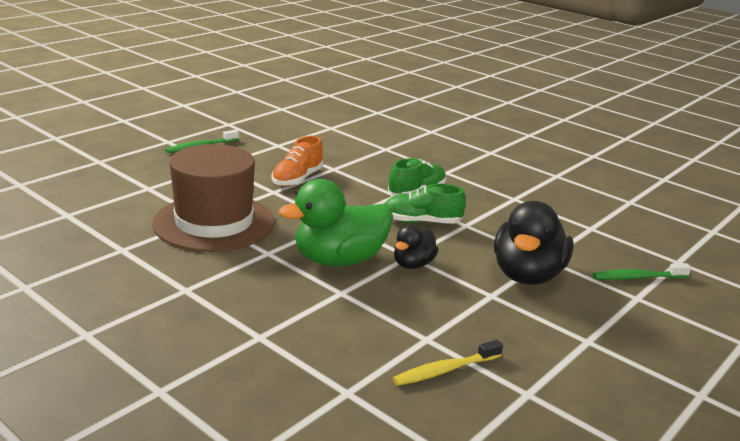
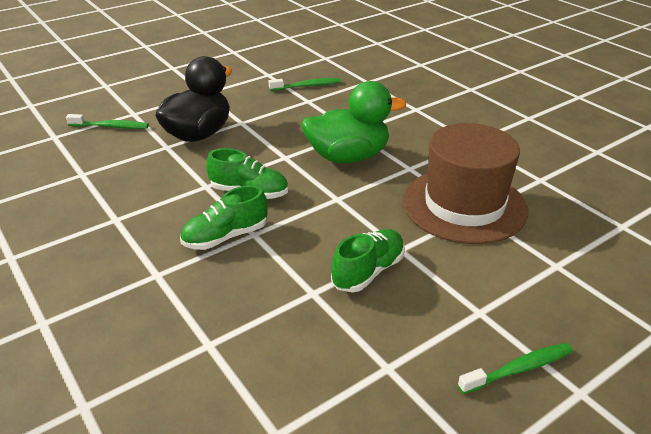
camera: 165 degrees left, 10 degrees up
(297, 179) = (368, 271): orange shoe -> green shoe
(413, 264) = (286, 149): black duck -> none
(445, 370) = (307, 86): yellow toothbrush -> green toothbrush

